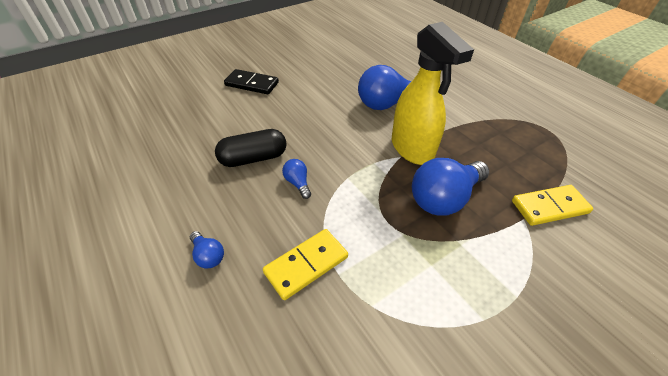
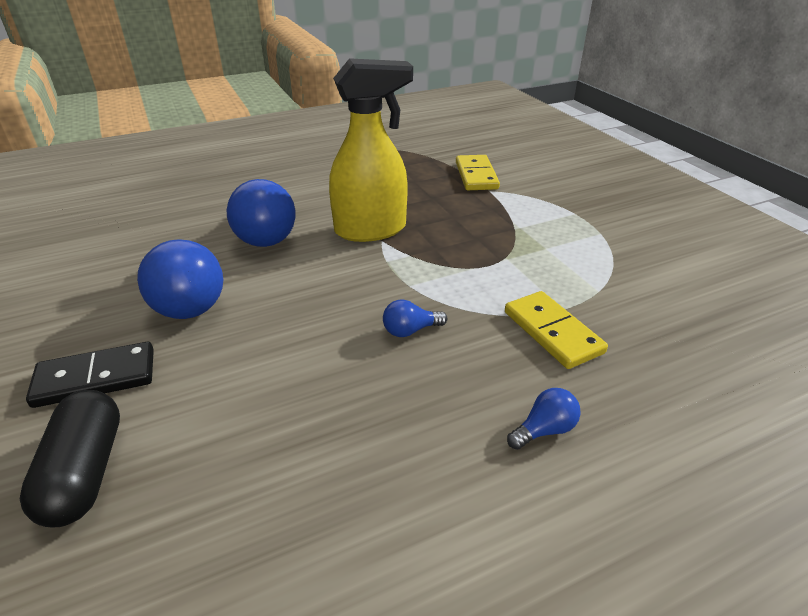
camera: 80 degrees left, 10 degrees down
(252, 84) = (96, 378): black domino -> black domino turned 45 degrees clockwise
(253, 158) = (339, 378): black capsule -> black capsule (85, 472)
(444, 198) = (457, 224): blue light bulb -> blue light bulb (187, 300)

